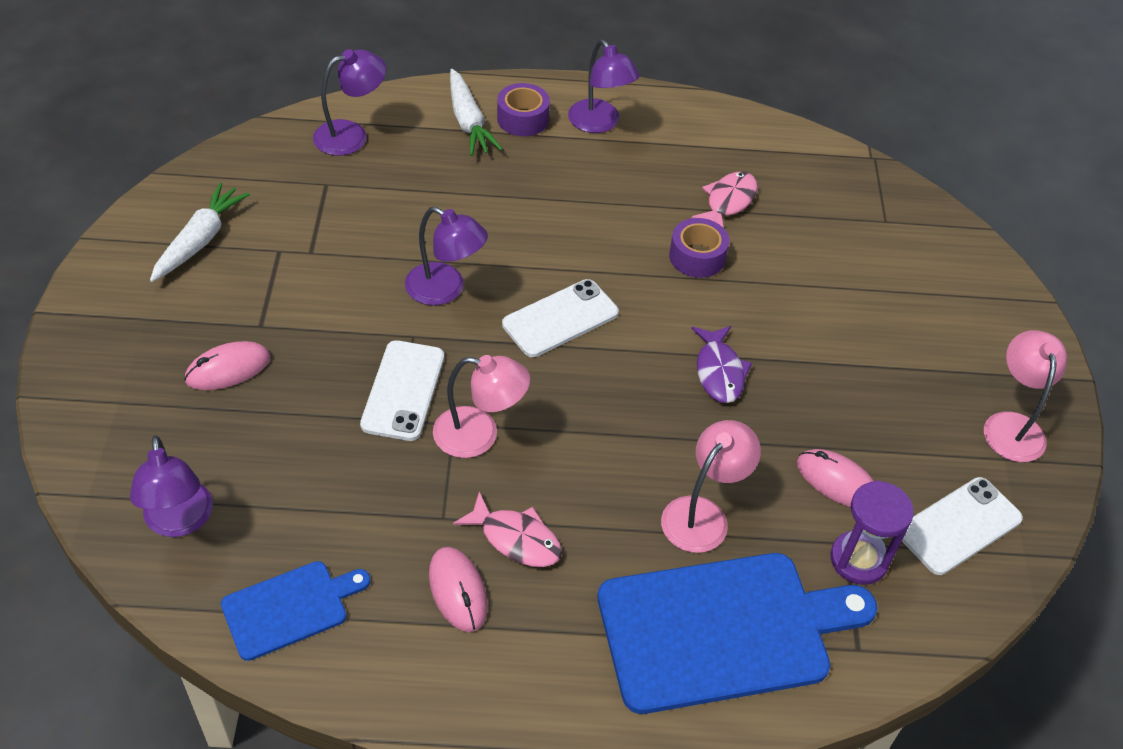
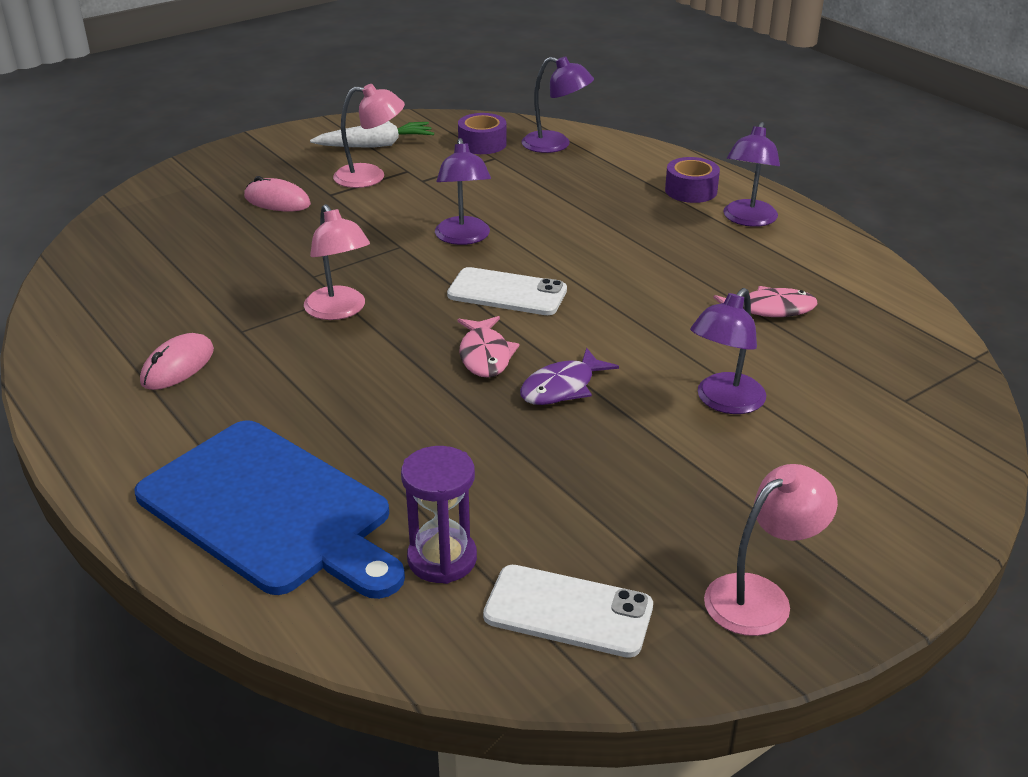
camera: 55 degrees right, 15 degrees down
(179, 522) = (128, 243): purple lamp -> purple lamp (724, 402)
(290, 608) = (94, 310): blue cutting board -> none
(403, 390) = (342, 264): white phone -> none
(468, 122) = (647, 174): white carrot -> none
(516, 539) = (256, 369): pink fish -> pink fish (485, 355)
(697, 257) = (678, 322): purple tape -> purple tape (482, 144)
(703, 514) = (387, 446): pink lamp -> pink lamp (370, 177)
(837, 481) = (522, 506): pink mouse -> none

